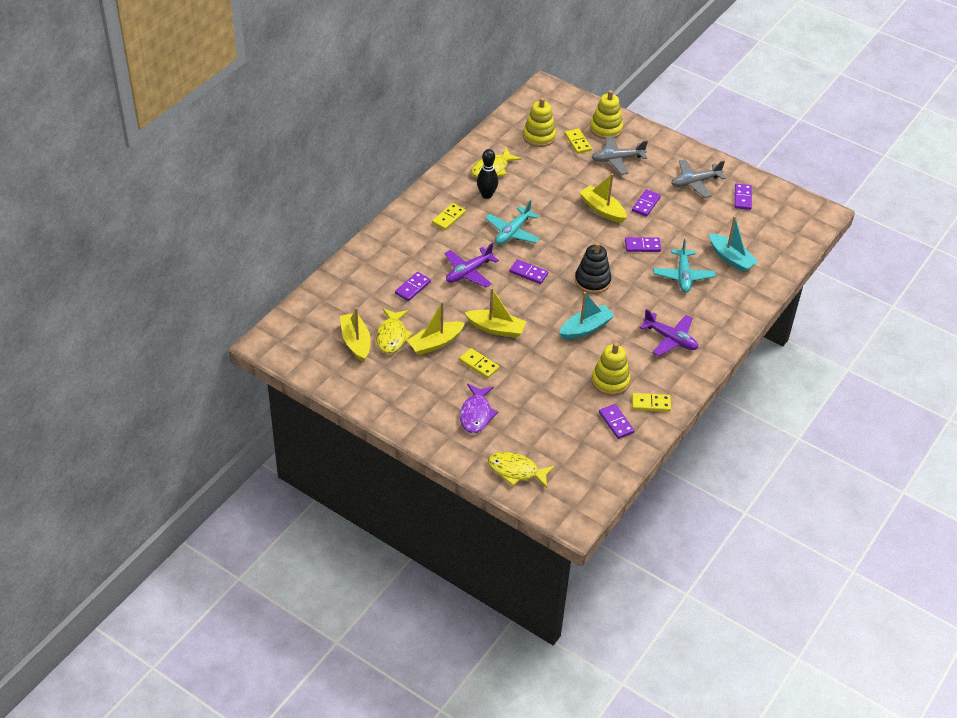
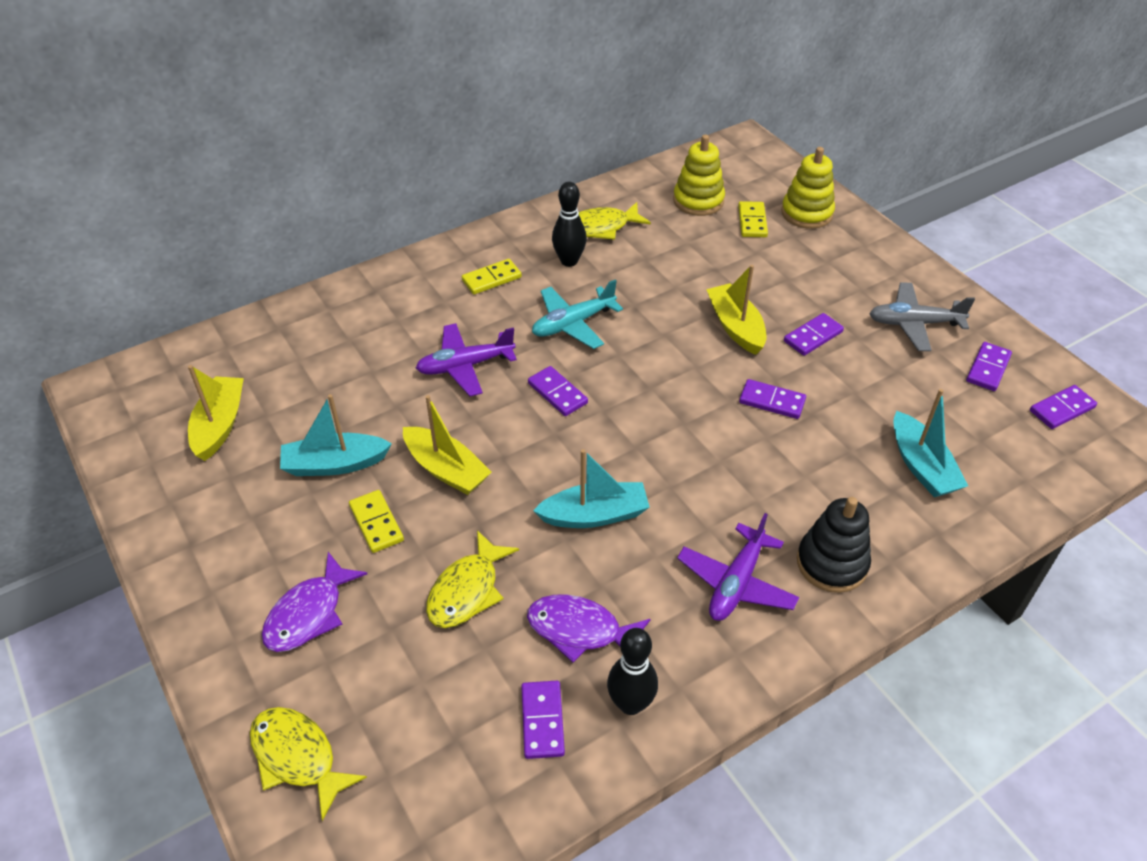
camera: 25 degrees right, 0 degrees up
(392, 336) = (278, 432): yellow fish -> yellow fish (467, 590)
(413, 288) = (366, 366): purple domino -> purple domino (1062, 409)
(435, 343) = (335, 464): yellow boat -> turquoise boat
(592, 281) = (654, 436): black stacking toy -> black stacking toy (832, 563)
(610, 381) = (580, 630): yellow stacking toy -> purple fish
(617, 159) = (801, 259): grey plane -> none
(651, 404) = (630, 704): yellow domino -> black bowling pin
(670, 339) = (736, 583): purple plane -> purple plane turned 60 degrees clockwise
(683, 276) = (818, 472): turquoise plane -> none

